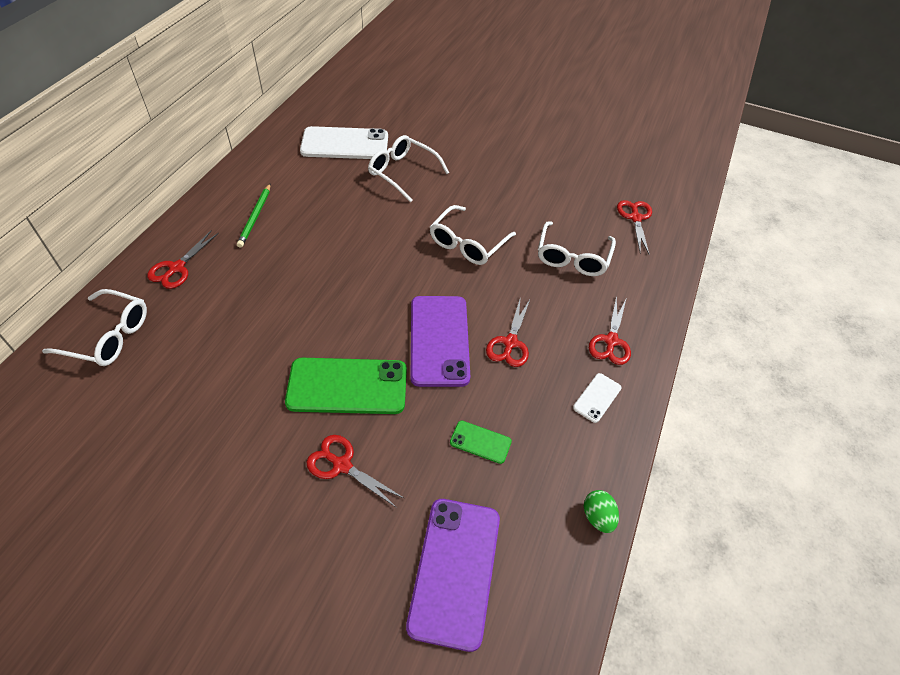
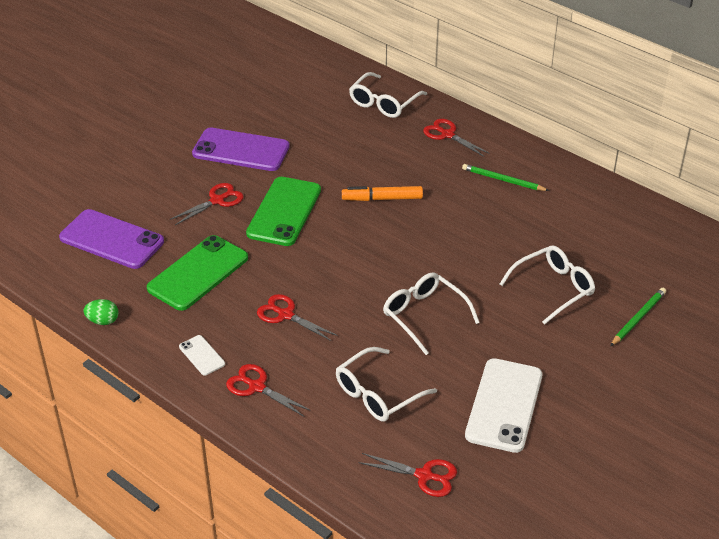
camera: 110 degrees right, 10 degrees down
(304, 302) = (382, 199): none -> orange marker
(345, 144) = (613, 251): white phone -> white phone (504, 405)
(420, 129) = (638, 318): none -> green pencil
(439, 340) = (308, 270): purple phone -> purple phone (241, 150)
(480, 442) = (198, 273): green phone -> green phone, size x2.12
(572, 257) = (378, 394): white glasses -> white glasses turned 75 degrees counterclockwise

